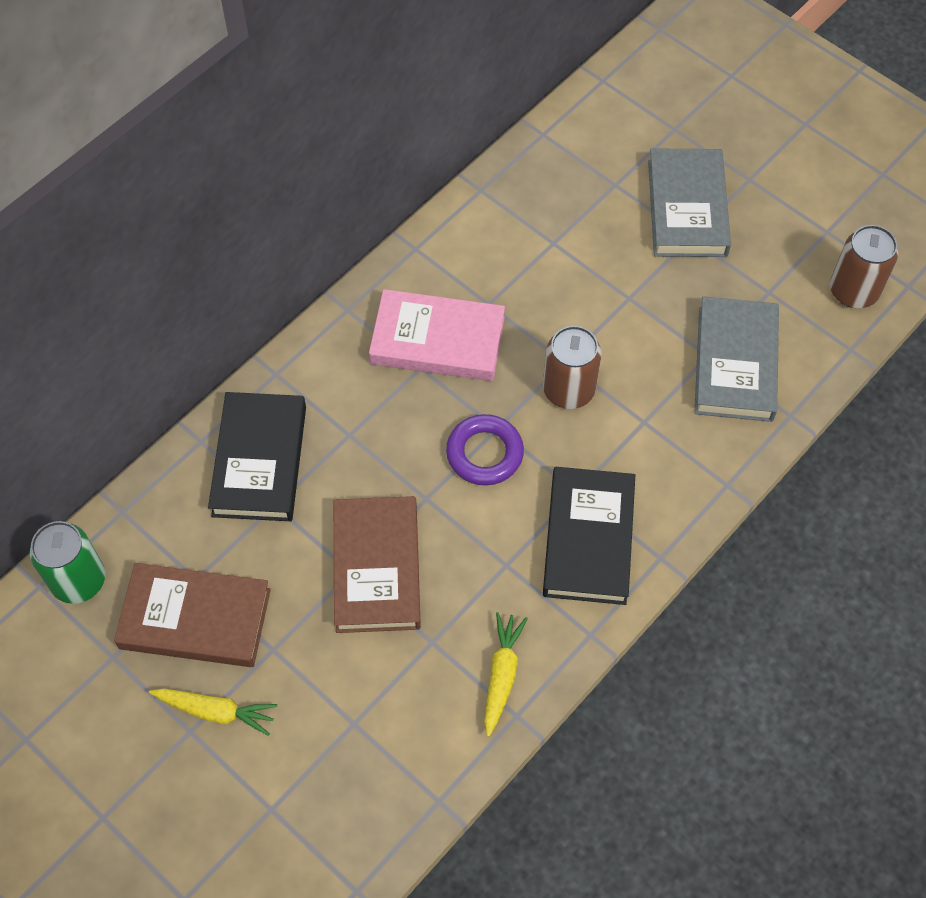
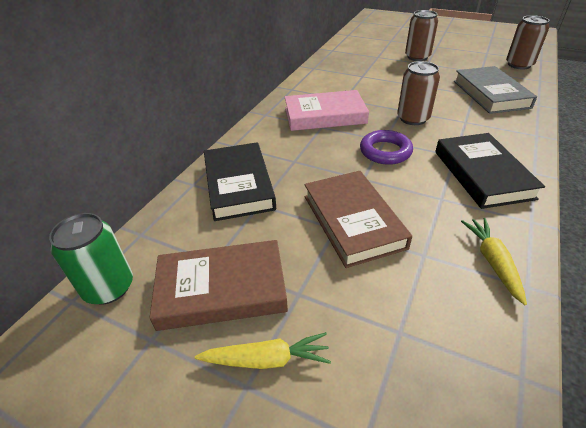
camera: 15 degrees left, 20 degrees down
(687, 208) = (417, 57): grey book -> brown can

